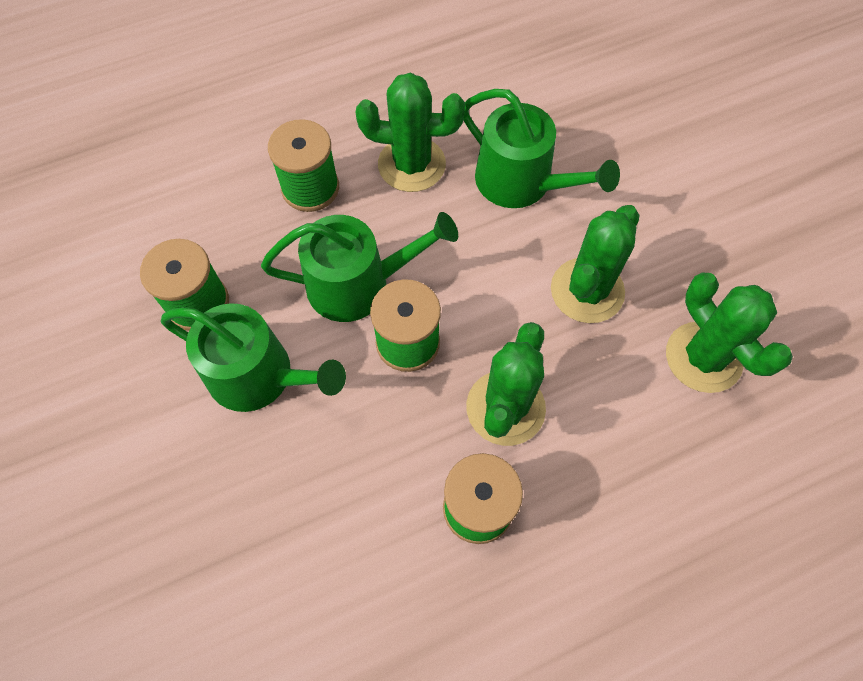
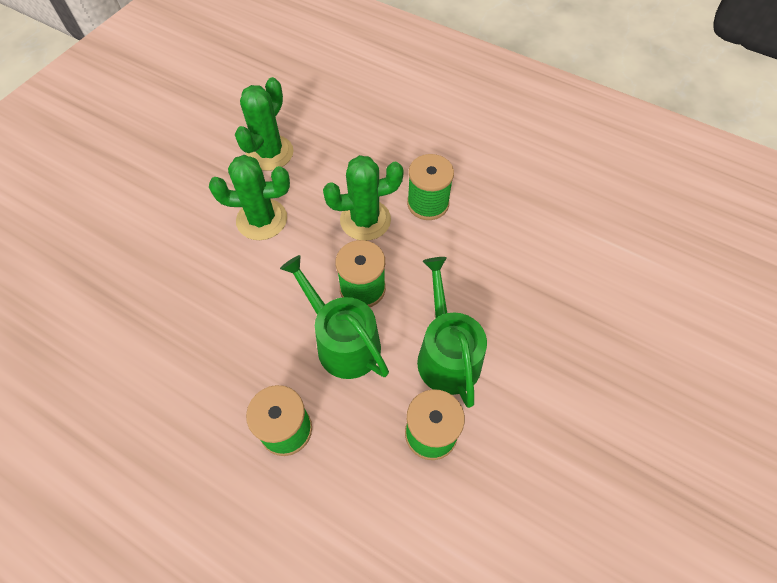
camera: 125 degrees left, 5 degrees down
(411, 164) = (221, 372): green cactus -> none
(521, 182) = (197, 294): green watering can -> none

